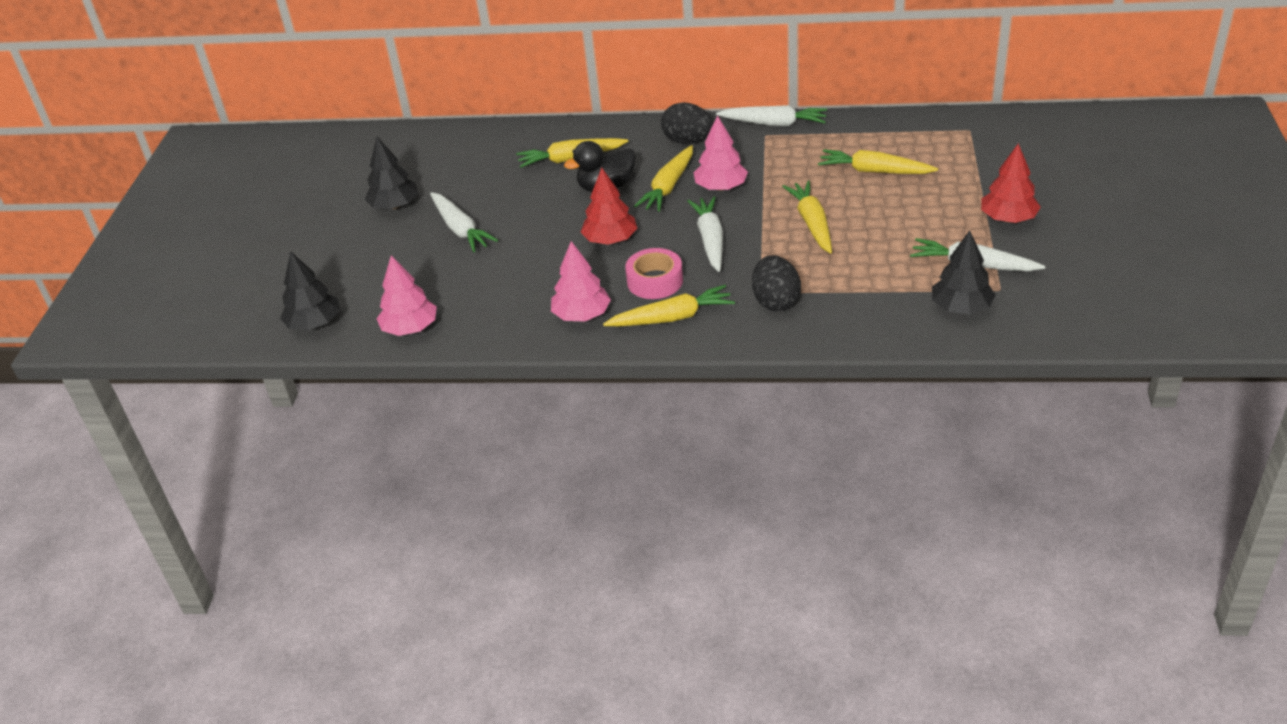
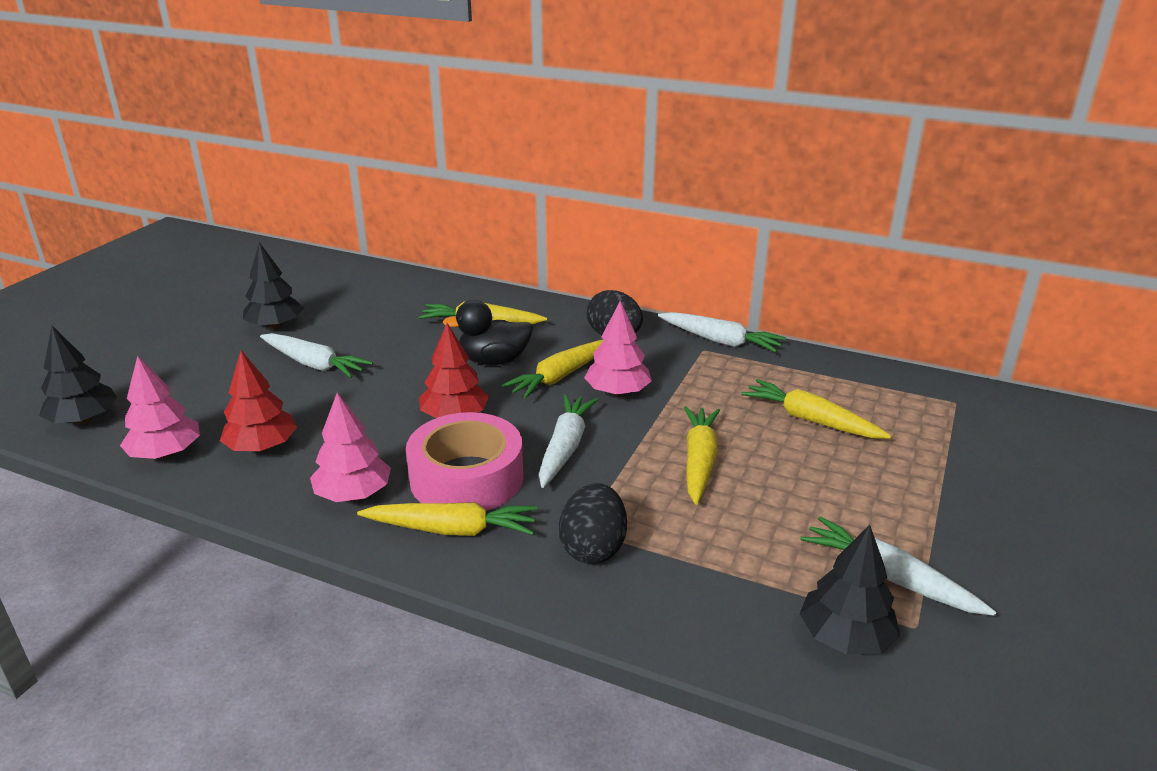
camera: 15 degrees right, 10 degrees down
(460, 229) = (314, 364): white carrot -> white carrot turned 45 degrees counterclockwise
(655, 281) = (467, 478): pink tape -> pink tape, size x1.55
(1008, 219) = (966, 526): red tree -> red tree (262, 447)

